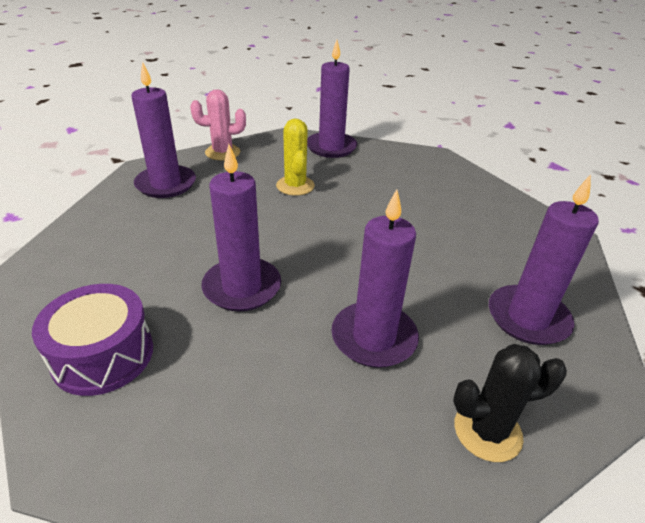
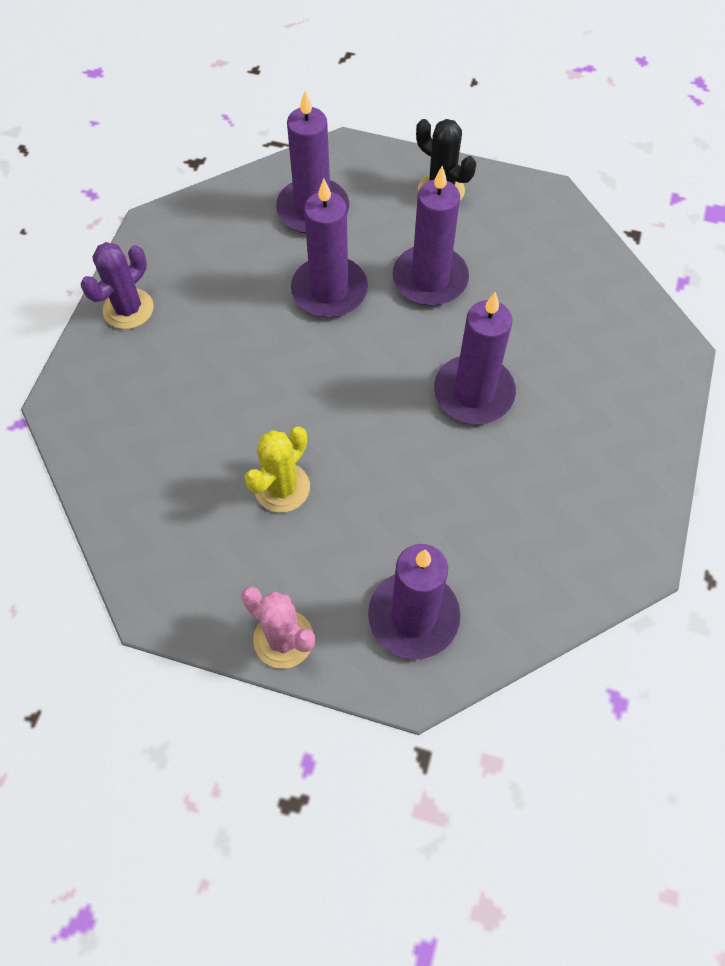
camera: 130 degrees left, 25 degrees up
(103, 355) = (619, 410): purple drum -> none
(331, 147) = (144, 530): purple candle -> purple candle (329, 290)
(490, 196) = (128, 309): none -> purple cactus

